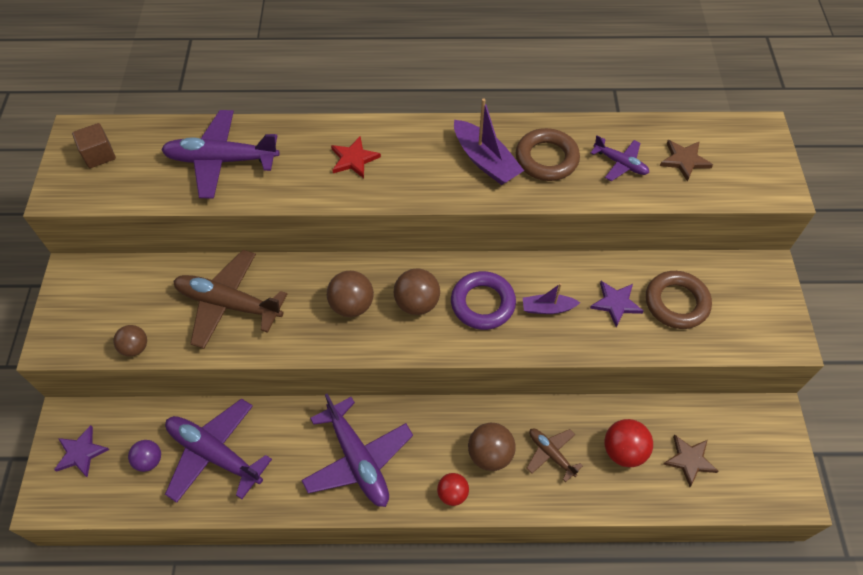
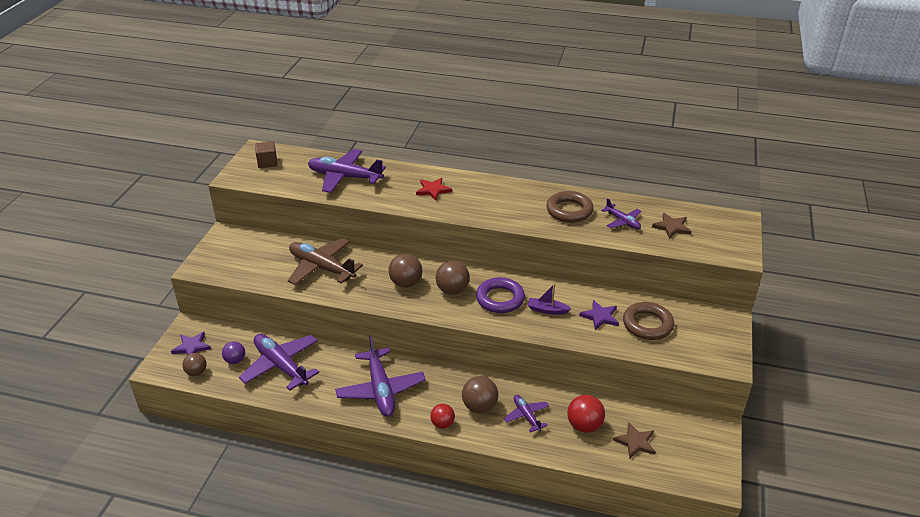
camera: 15 degrees right, 20 degrees down
(135, 347) = (251, 279): brown ball -> brown ball (196, 372)
(485, 161) = (524, 205): purple boat -> none
(551, 454) = (526, 416): brown plane -> purple plane

